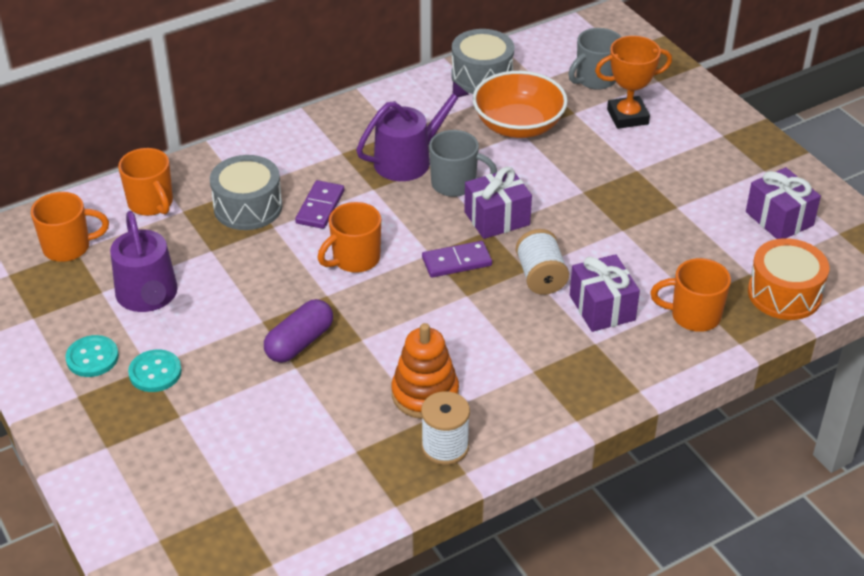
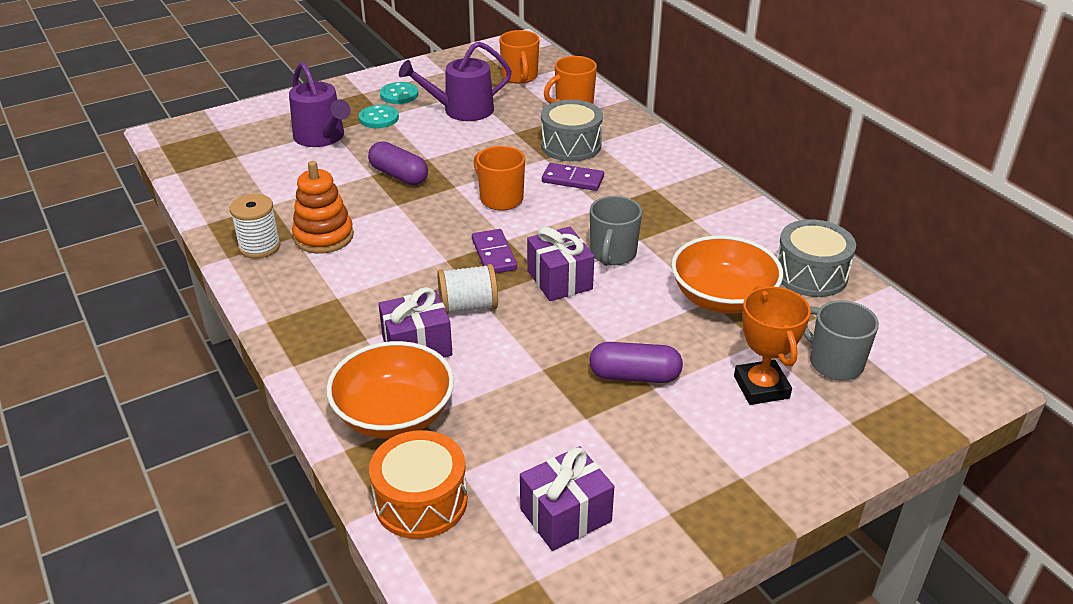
camera: 90 degrees right, 5 degrees down
(408, 160) = (649, 226): purple watering can -> purple watering can (322, 137)
(624, 179) = (634, 376): none -> purple capsule
(693, 316) = (394, 415): orange mug -> orange bowl

